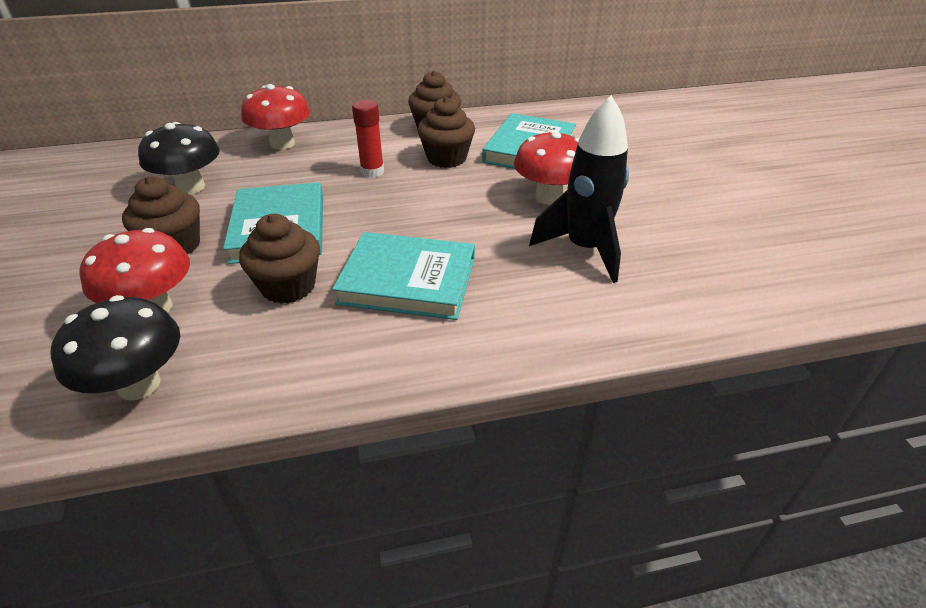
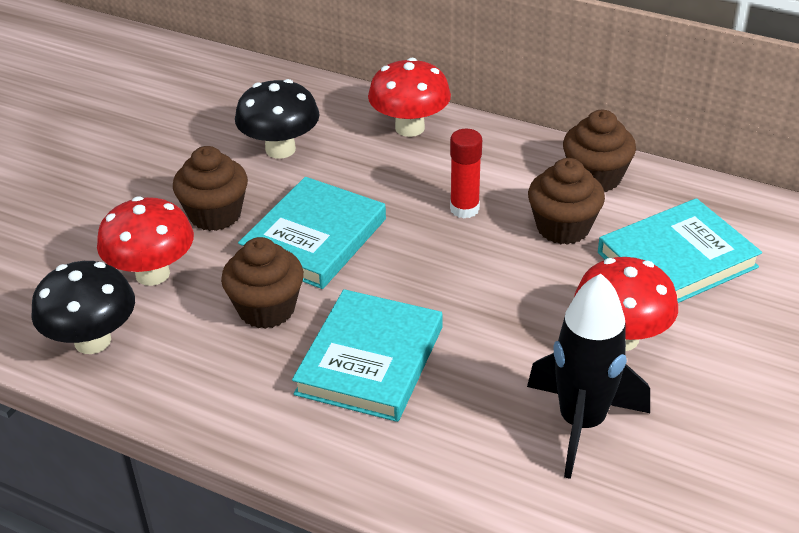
camera: 40 degrees right, 0 degrees up
(408, 281) = (370, 360): turquoise book -> turquoise book turned 60 degrees clockwise

